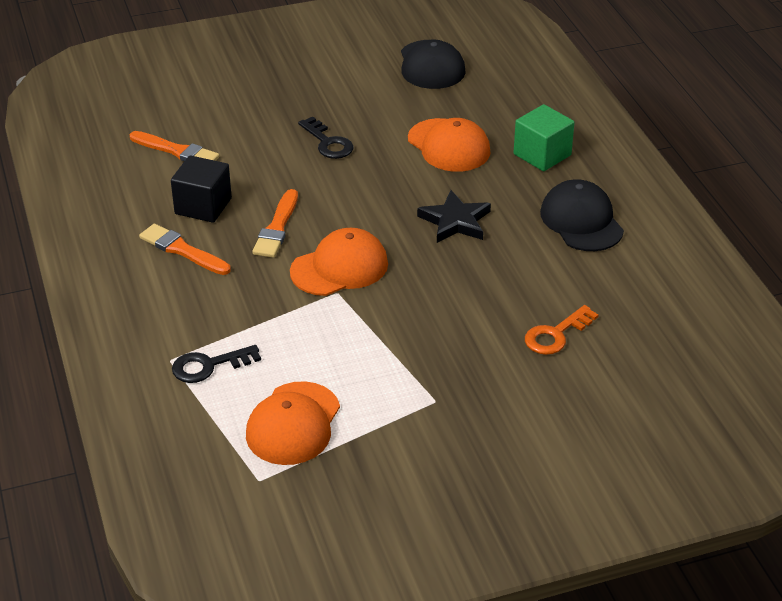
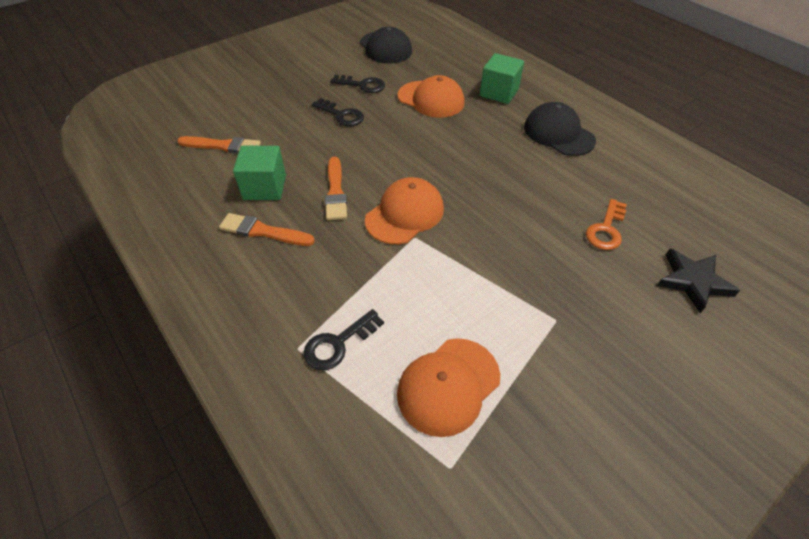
camera: 20 degrees left, 10 degrees up
(203, 206) = (265, 187): black cube -> green cube
(293, 424) = (448, 386): orange cap -> orange cap turned 45 degrees clockwise
(373, 110) = (362, 85): none -> black key
(455, 221) = (471, 154): black star -> black star (693, 281)

